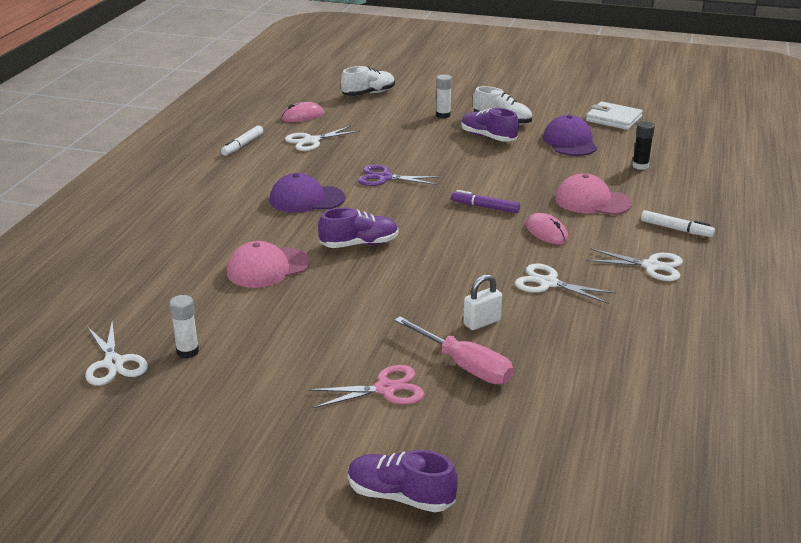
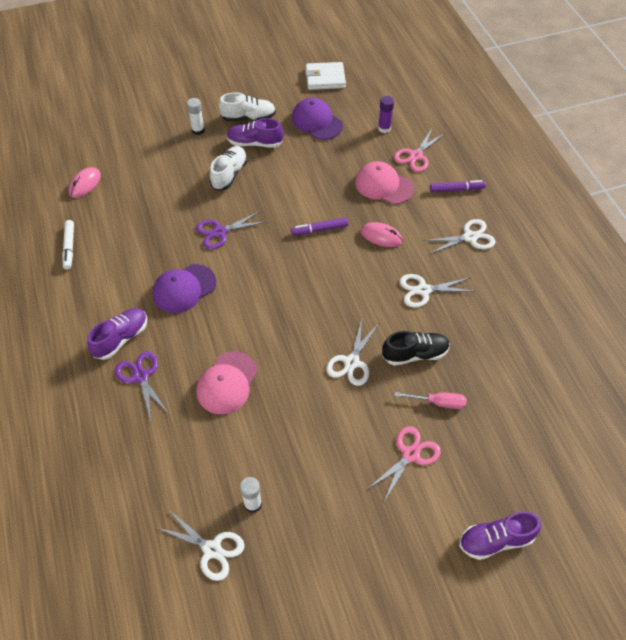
camera: 35 degrees left, 25 degrees up
(200, 235) = (141, 376): none -> purple scissors
(311, 141) = (122, 213): white scissors -> white scissors (351, 362)
(359, 244) = (268, 319): purple shoe -> purple shoe (121, 338)
(368, 94) = (113, 128): white shoe -> white shoe (229, 174)
(464, 366) = (438, 402): pink screwdriver -> pink screwdriver, size x0.66
(482, 322) = (415, 354): white padlock -> black shoe
(592, 201) = (384, 185): pink cap -> pink cap turned 45 degrees clockwise
(640, 166) = (384, 128): black glue stick -> purple glue stick
(655, 193) = (416, 156): none -> pink scissors
(676, 229) = (456, 189): white marker -> purple marker

